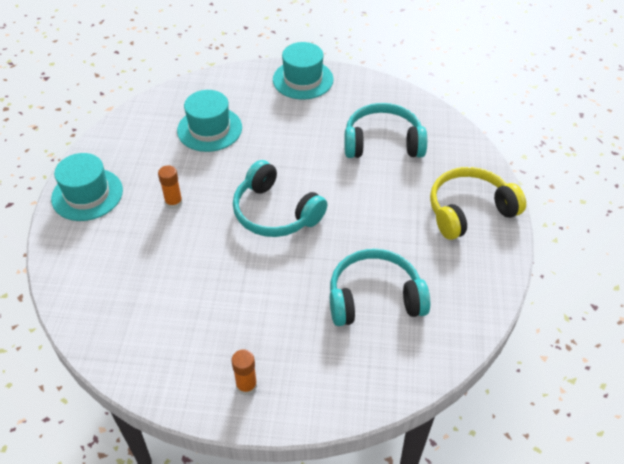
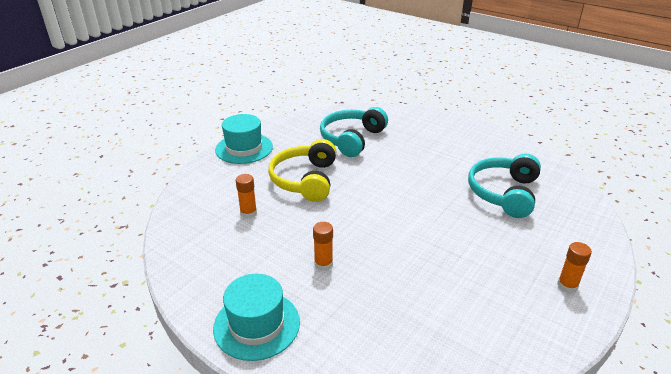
camera: 60 degrees left, 15 degrees down
(209, 129) = (248, 213): turquoise hat -> orange glue stick
(275, 212) = (384, 210): turquoise headphones -> none
(469, 210) = (446, 131): yellow headphones -> yellow headphones (305, 180)

